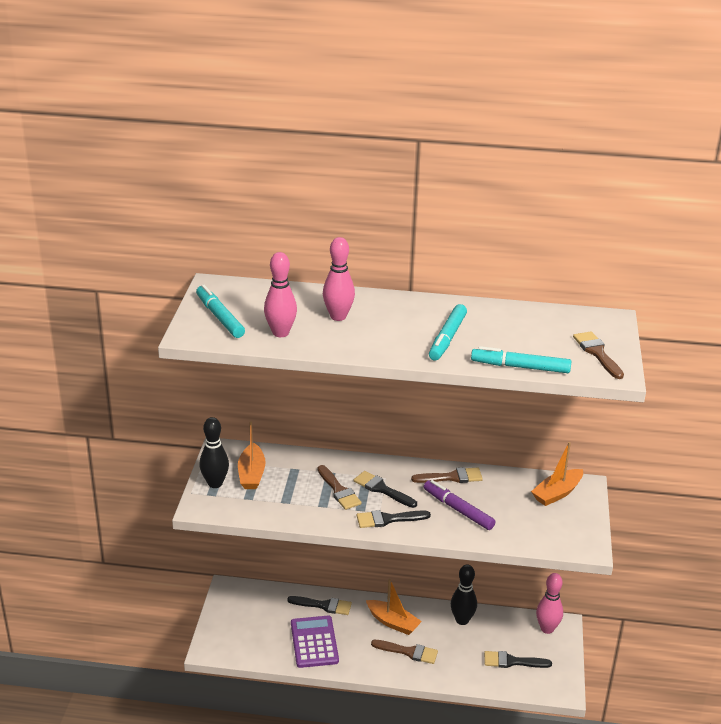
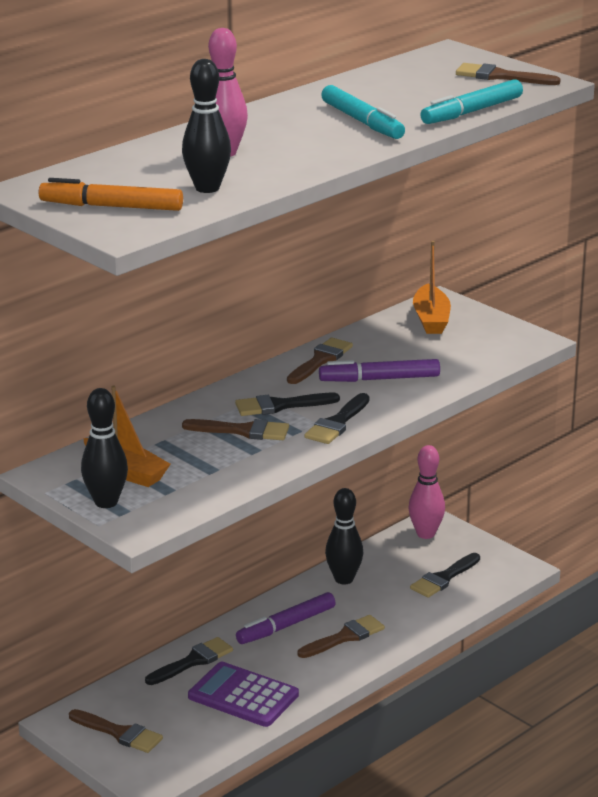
camera: 50 degrees left, 5 degrees down
(219, 317) = (111, 207): turquoise marker -> orange marker
(238, 615) = (119, 733): none -> brown brush
(280, 333) = (207, 188): pink bowling pin -> black bowling pin
(393, 622) = (286, 626): orange boat -> purple marker

